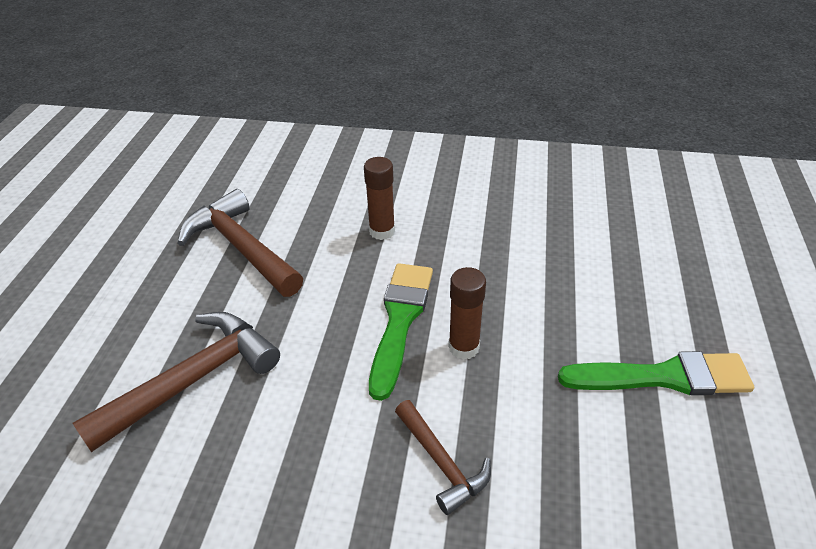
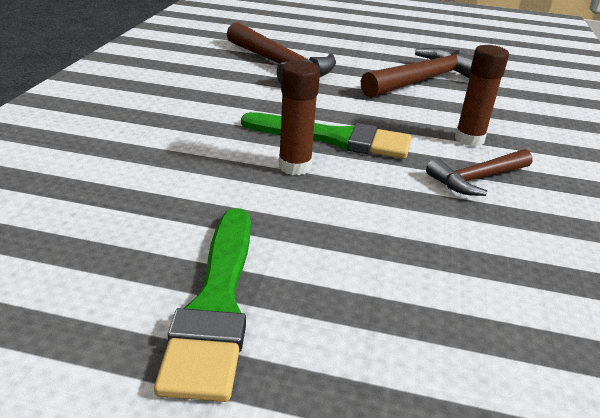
camera: 90 degrees right, 10 degrees down
(442, 463) = (166, 142): brown hammer -> brown hammer (477, 179)

